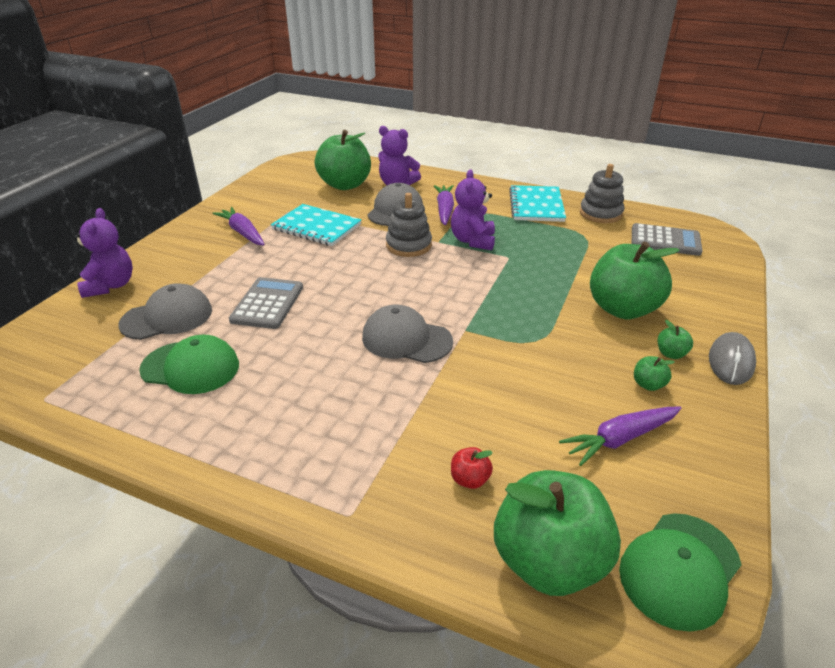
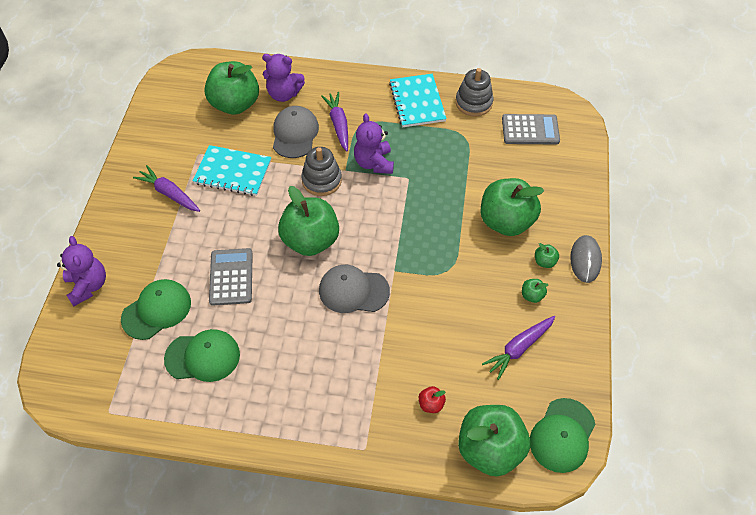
camera: 15 degrees left, 20 degrees up
(167, 317) = (157, 310): grey cap -> green cap
(374, 288) = (310, 240): none -> green apple

